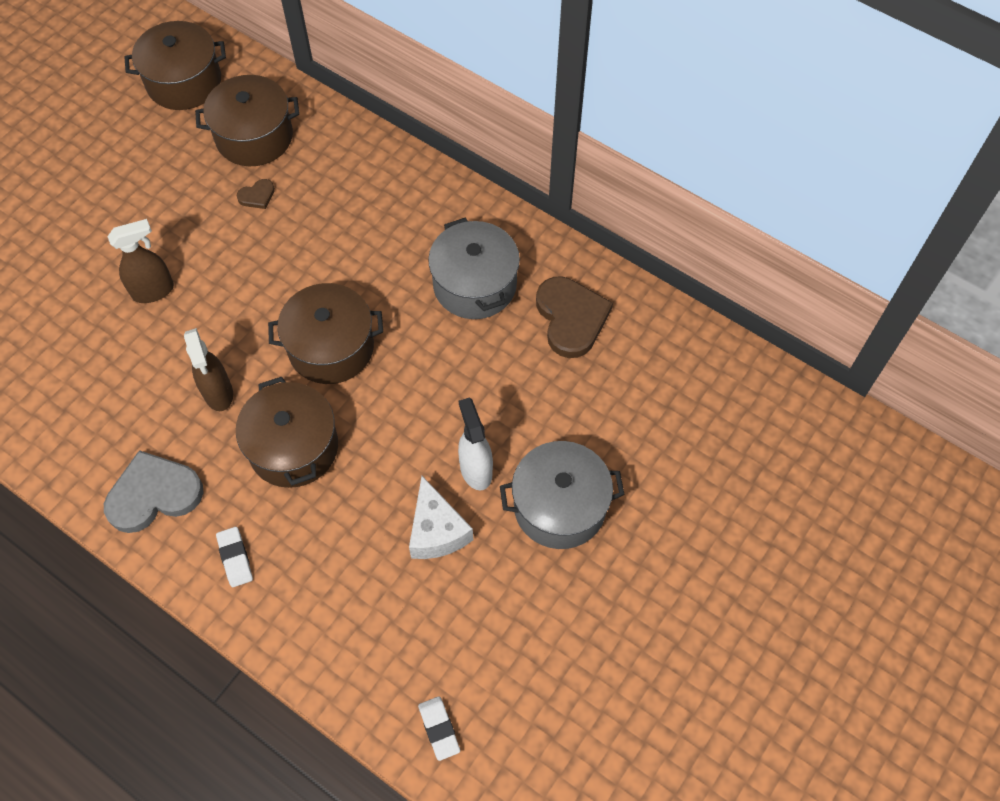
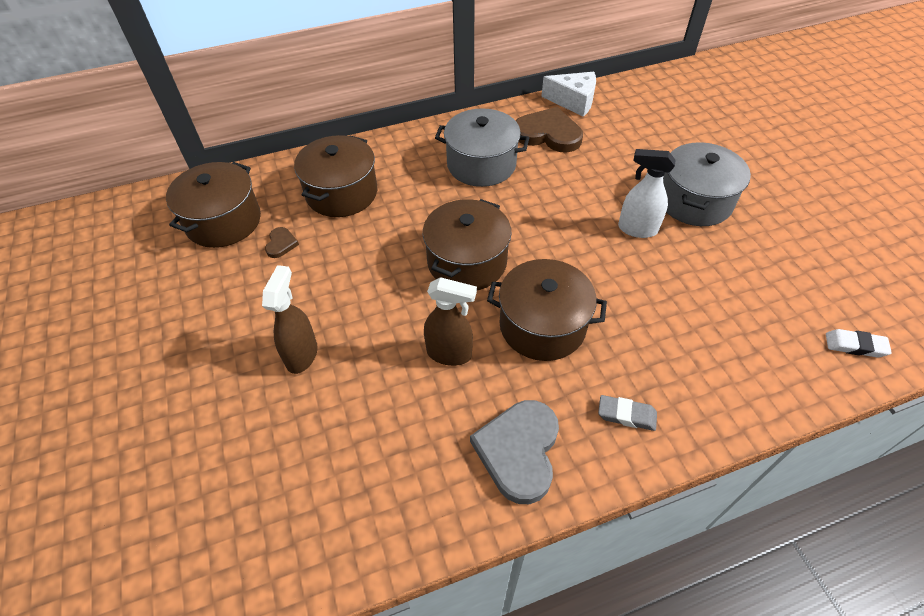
camera: 55 degrees left, 10 degrees down
(184, 82) = (115, 240): brown pot -> brown pot (341, 193)
(235, 558) = (626, 415): white eraser -> grey eraser
(436, 531) = (676, 272): white cheese -> white cheese (573, 101)

